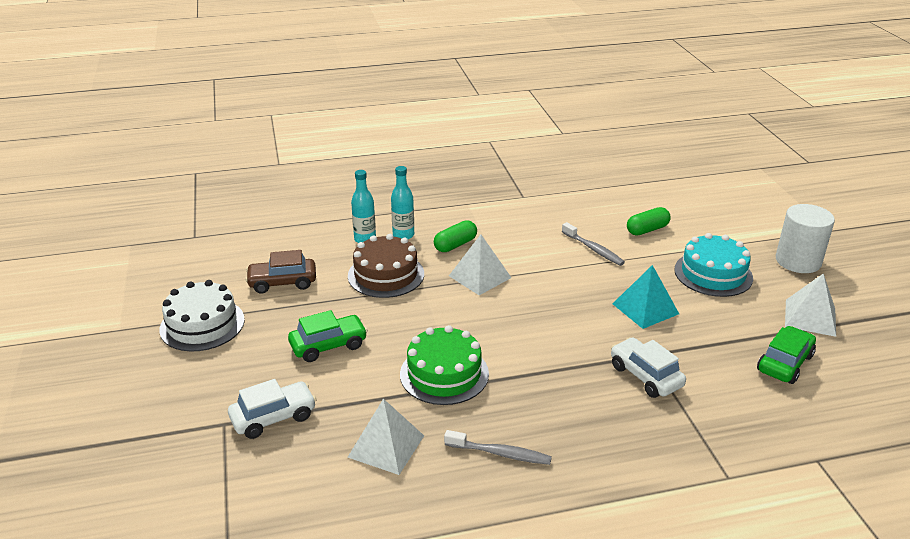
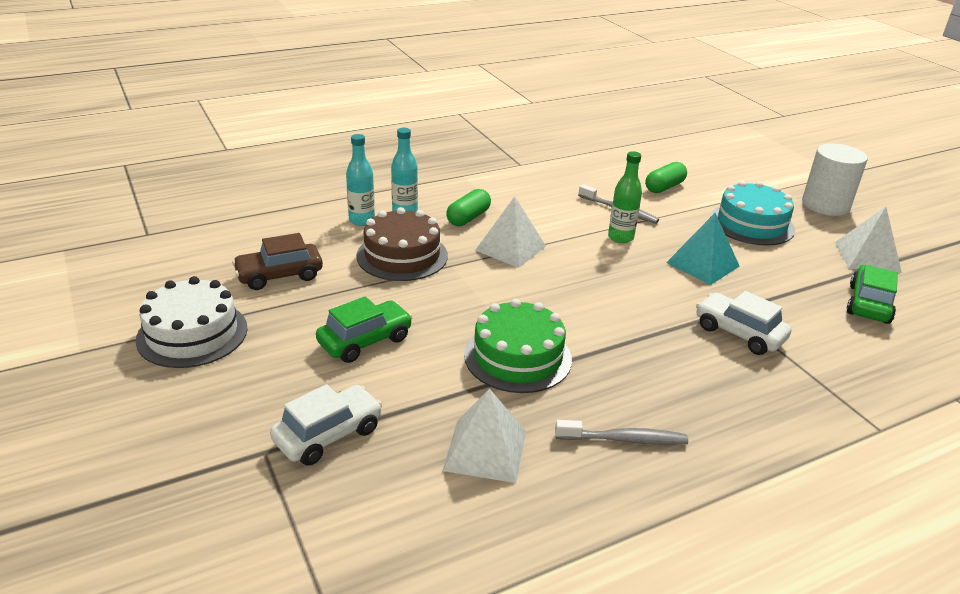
camera: 15 degrees left, 0 degrees up
(582, 276) = (620, 237): none -> green bottle

